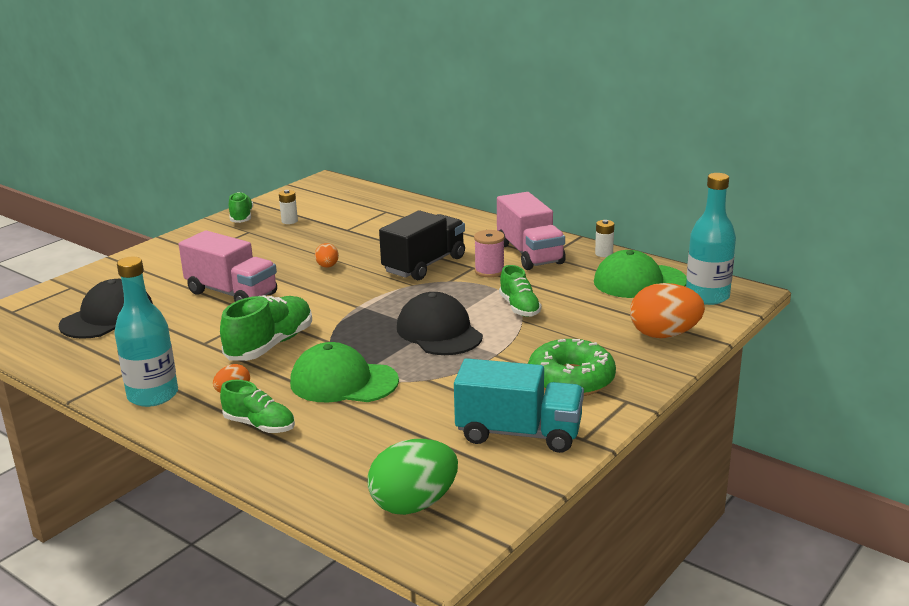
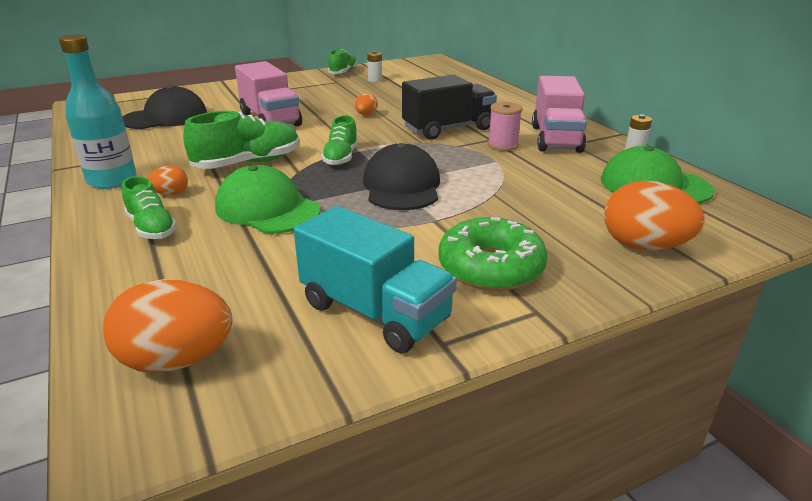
camera: 25 degrees right, 5 degrees up
(414, 504) = (177, 360): green egg -> orange egg
(519, 307) = (502, 182): green shoe -> green shoe (341, 157)
(707, 296) = (729, 217): turquoise bottle -> none

